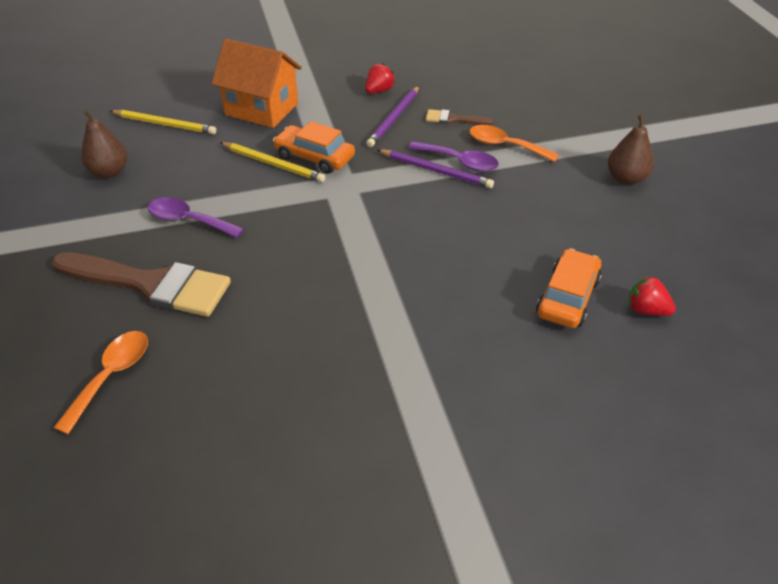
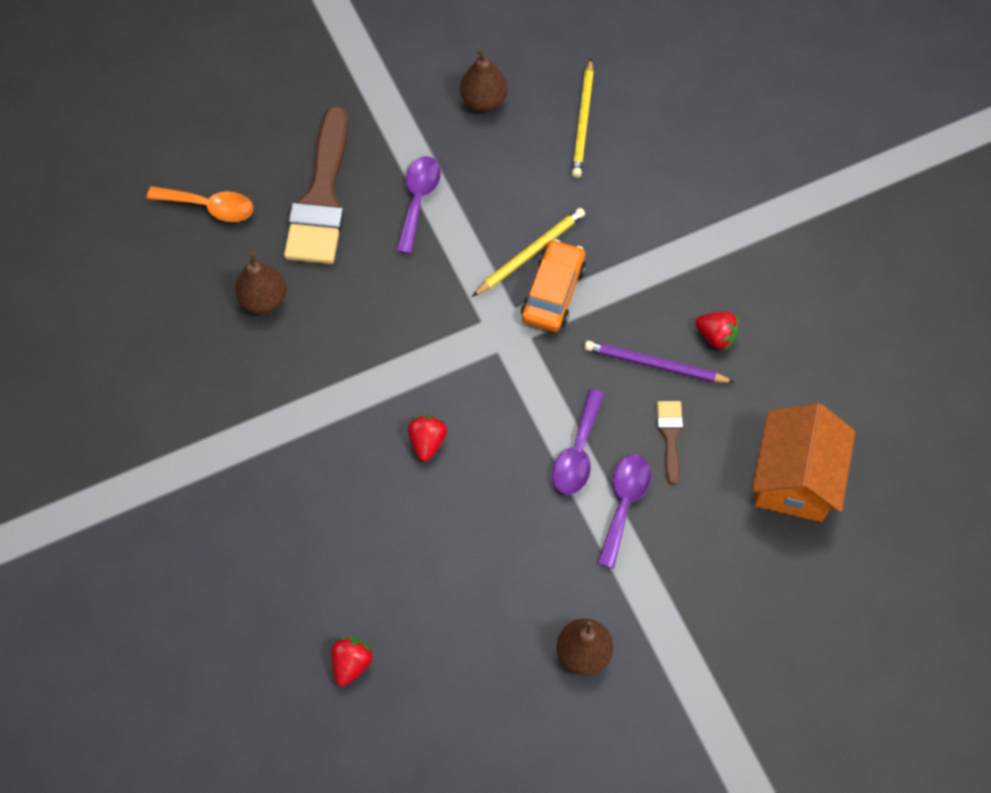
camera: 80 degrees right, 20 degrees up
(248, 339) = (263, 299): none -> brown pear
(262, 109) = (639, 212): orange house -> orange house (794, 479)
(273, 164) = (530, 253): yellow pencil -> yellow pencil turned 150 degrees counterclockwise
(434, 240) = (427, 442): none -> red strawberry
(436, 171) = (553, 428): purple pencil -> none
(505, 146) = (624, 503): orange spoon -> purple spoon
(567, 297) = (359, 583): orange car -> none

